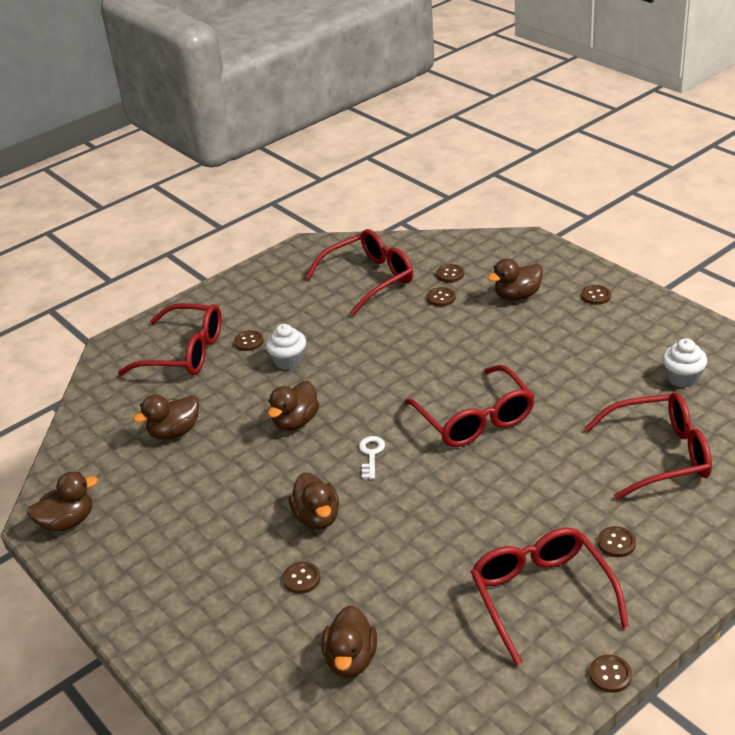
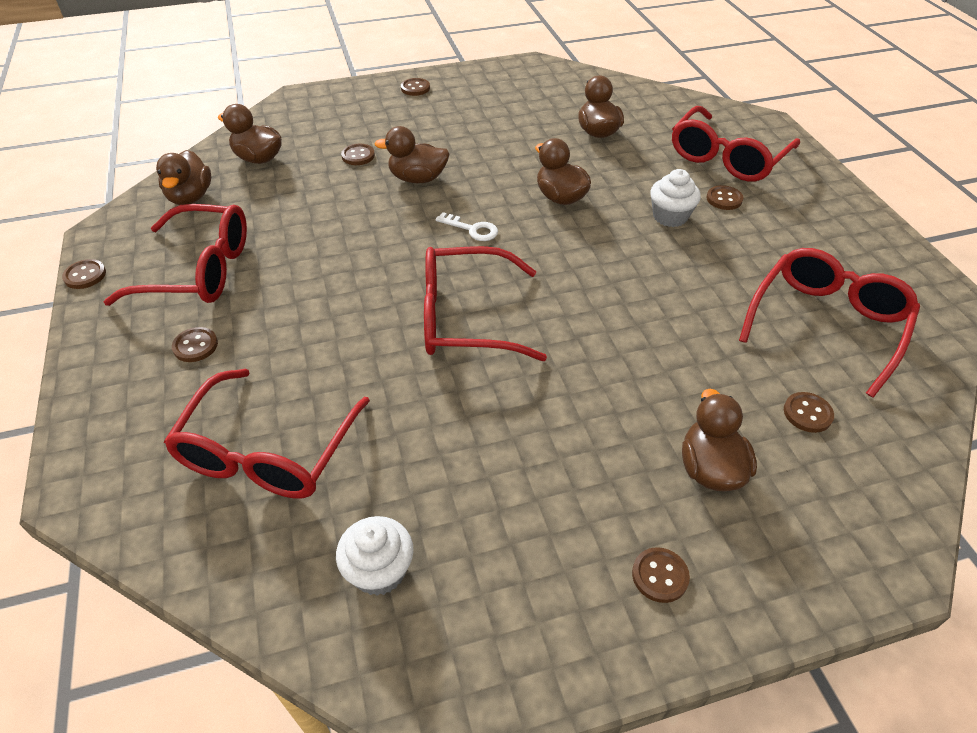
camera: 110 degrees right, 10 degrees up
(68, 521) = (523, 74): brown duck -> brown duck (190, 197)
(368, 279) = (826, 325): red glasses -> red glasses turned 135 degrees counterclockwise
(441, 298) = (744, 380): brown button -> brown button (415, 88)

